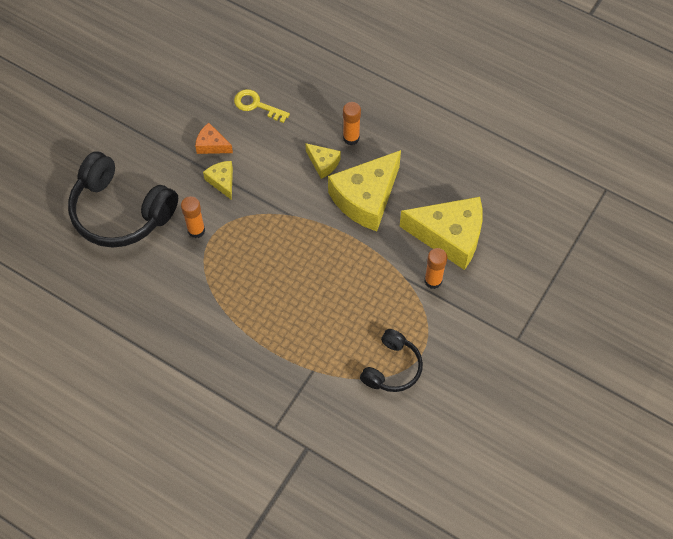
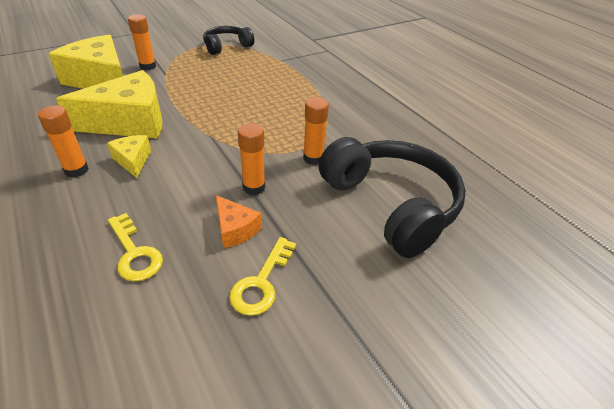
camera: 155 degrees left, 20 degrees down
(175, 121) = (261, 283): none -> yellow key
(222, 181) = (254, 187): yellow cheese -> orange glue stick

